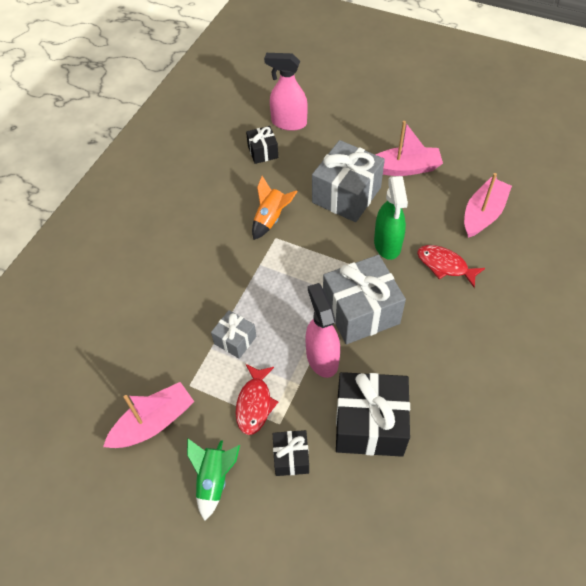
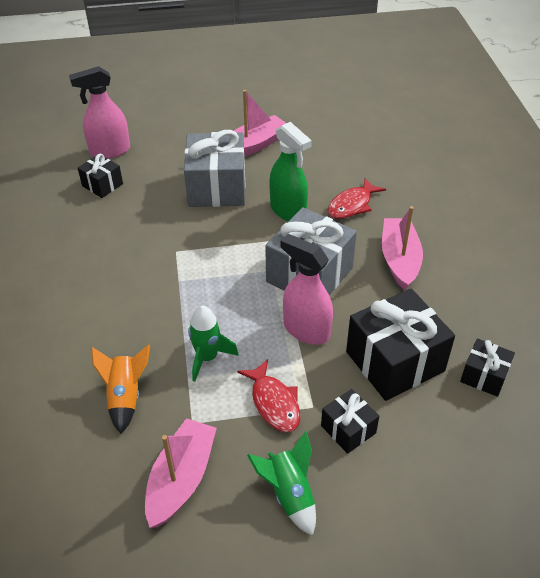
camera: 35 degrees left, 10 degrees down
(235, 340) = (207, 357): grey gift -> green rocket
(271, 219) = (158, 237): orange rocket -> orange rocket (125, 396)
(431, 480) = (484, 376): none -> black gift
(445, 265) = (352, 205): red fish -> red fish turned 45 degrees counterclockwise
(483, 214) = (350, 153): pink boat -> pink boat (399, 260)

